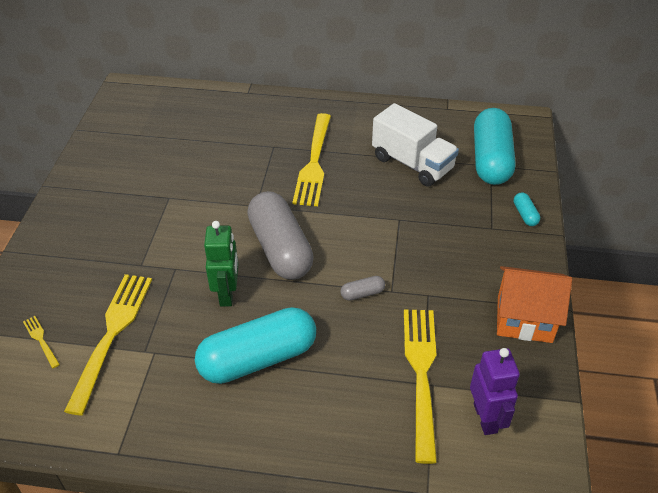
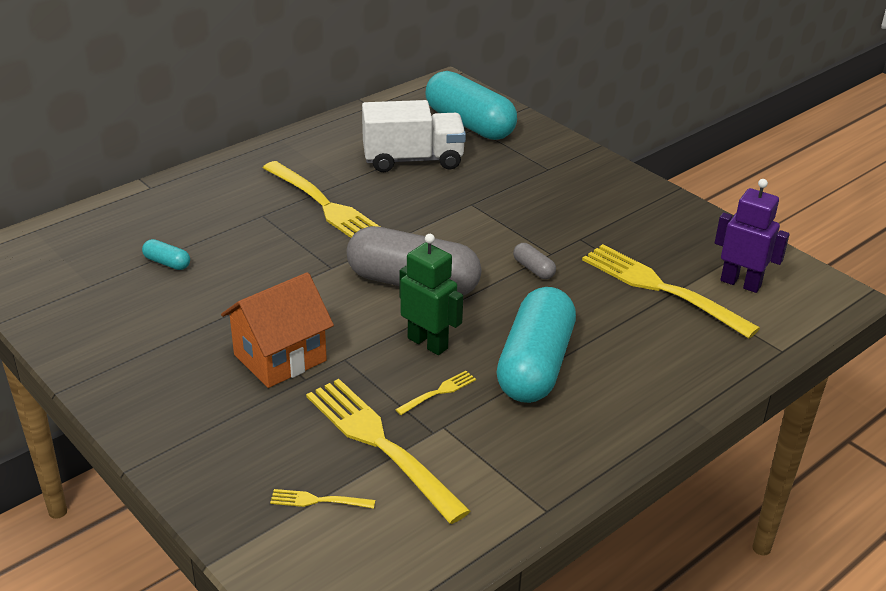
camera: 50 degrees left, 10 degrees down
(184, 329) = (439, 392): none -> yellow fork
(362, 293) = (533, 269): grey capsule -> grey capsule turned 60 degrees counterclockwise
(524, 319) = (665, 211): orange house -> orange house (280, 358)
(525, 215) = (556, 147): turquoise capsule -> turquoise capsule (167, 263)

